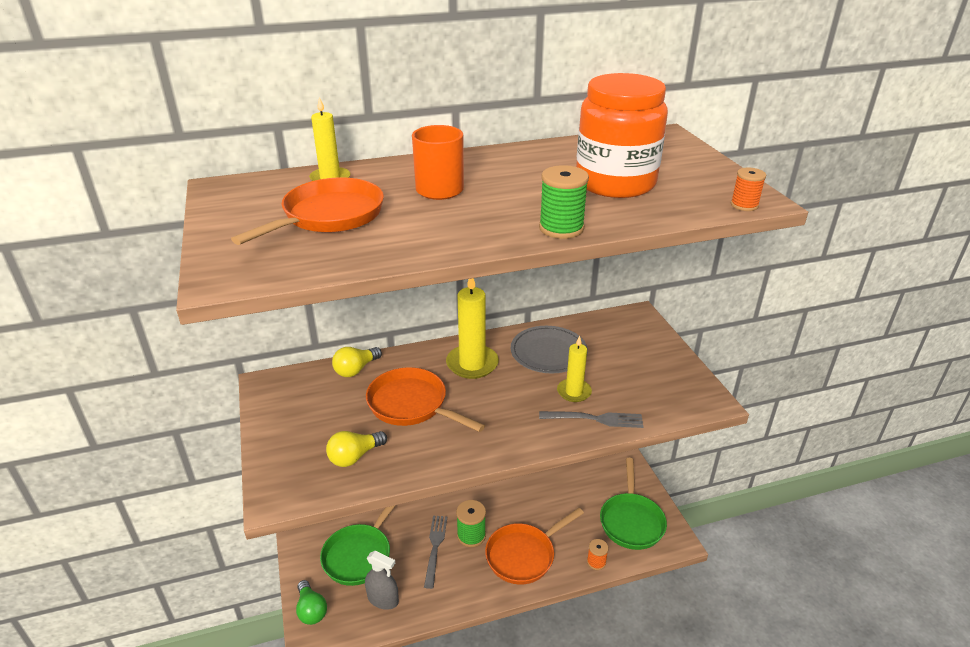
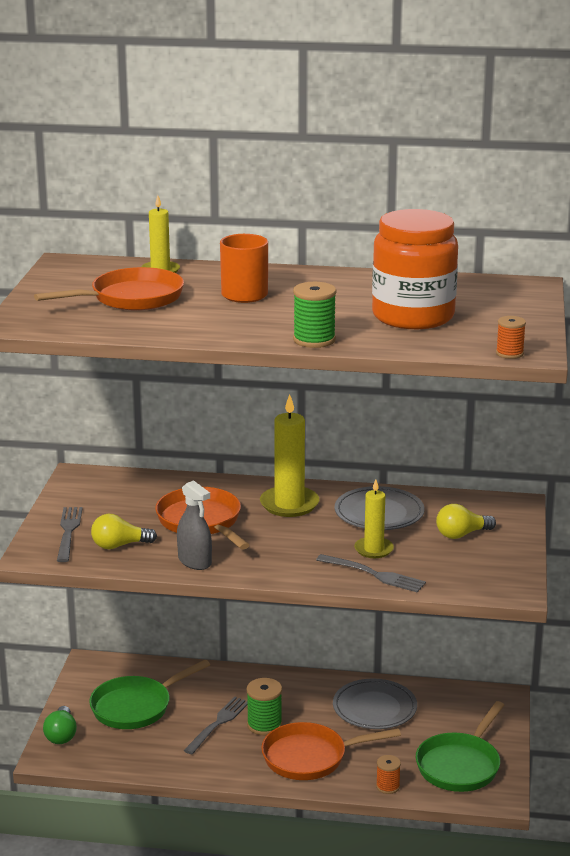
camera: 25 degrees right, 10 degrees down
(295, 455) = (68, 532): none -> grey fork
(356, 369) = (170, 483): yellow light bulb -> yellow light bulb (461, 534)
(383, 599) = (136, 748): grey spray bottle -> grey spray bottle (194, 561)
(540, 489) = (374, 708): none -> grey plate

